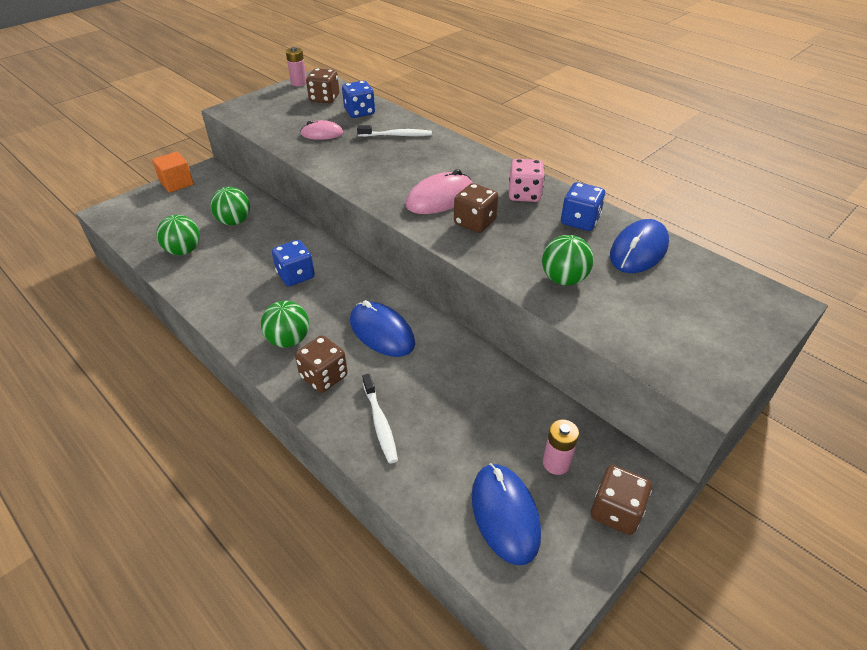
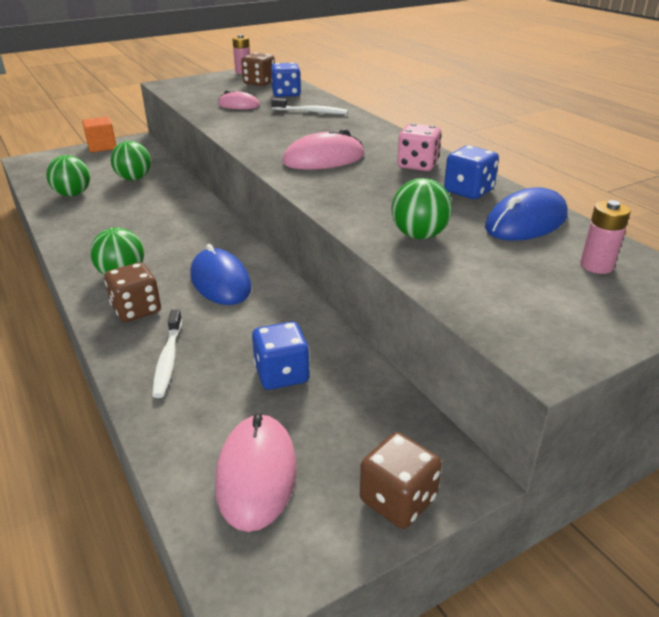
camera: 15 degrees right, 10 degrees down
(296, 275) = (164, 225): blue dice -> blue dice (282, 374)
(475, 222) = (348, 180): brown dice -> none
(505, 514) = (256, 474): blue mouse -> pink mouse
(556, 463) = (348, 434): pink battery -> pink battery (596, 266)

